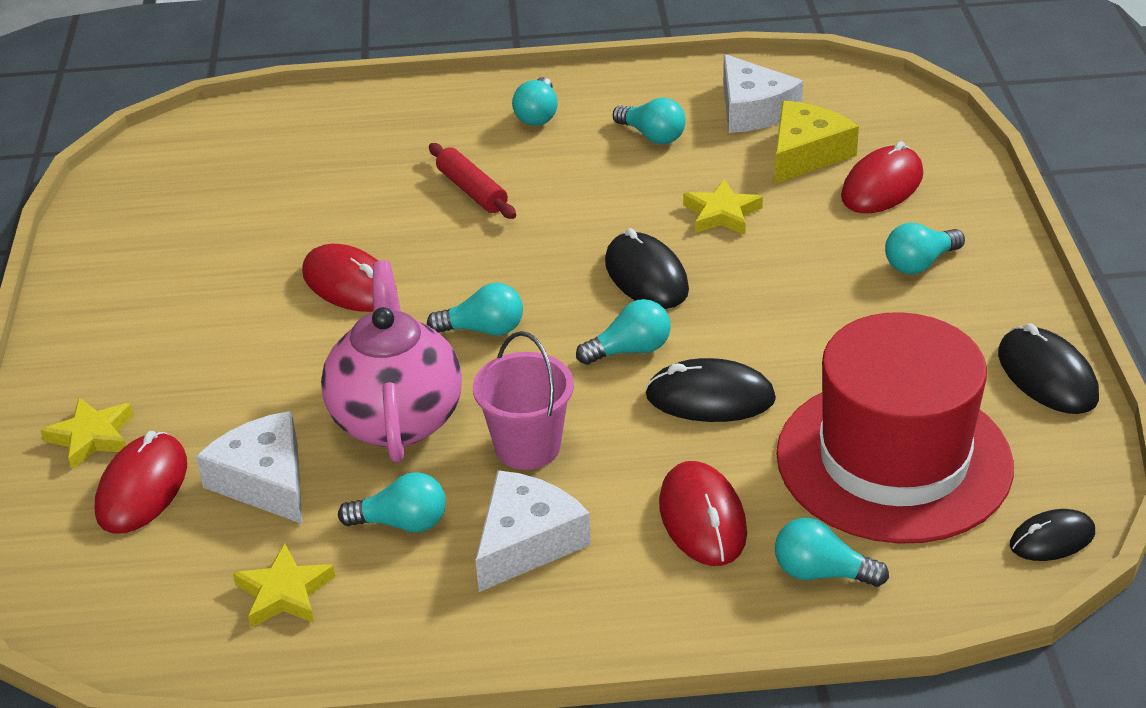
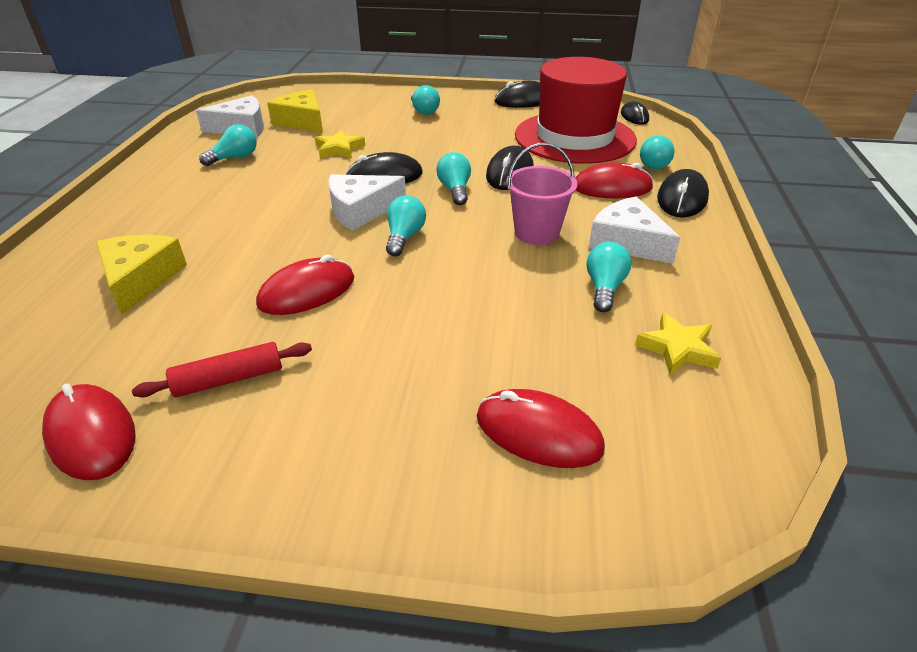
camera: 80 degrees left, 0 degrees up
(92, 437) = (450, 473): yellow star -> none
(265, 481) = (545, 352): white cheese -> white cheese (361, 210)
(351, 170) = (140, 279): none -> yellow cheese
(397, 419) = (489, 281): pink teapot -> none
(472, 191) = (230, 226): red rolling pin -> red rolling pin (229, 379)
(537, 115) = (161, 192): turquoise light bulb -> none
(692, 606) = (682, 198): none -> black mouse
(882, 186) = (350, 109): red mouse -> red mouse (91, 434)

